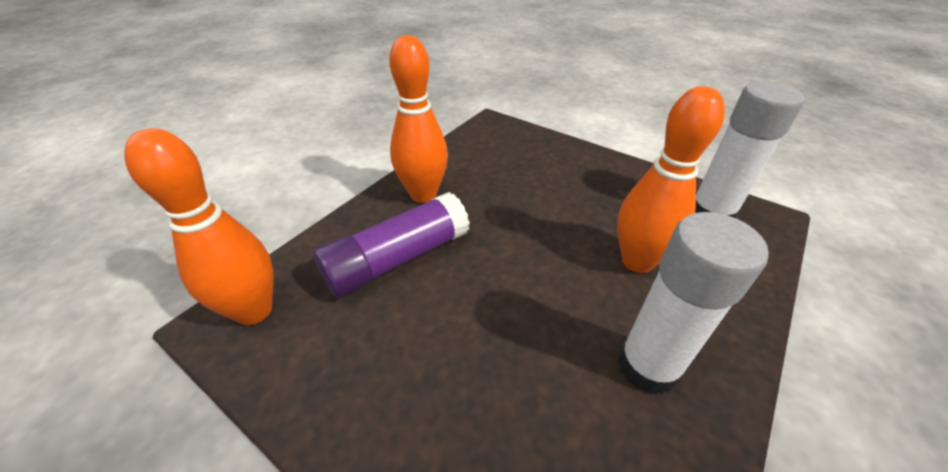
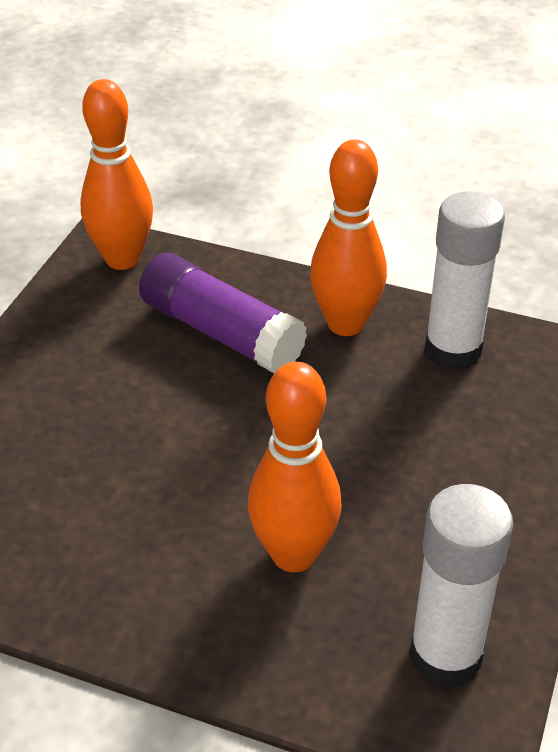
camera: 75 degrees right, 0 degrees up
(648, 366) = (126, 561): white glue stick -> white glue stick (452, 350)

